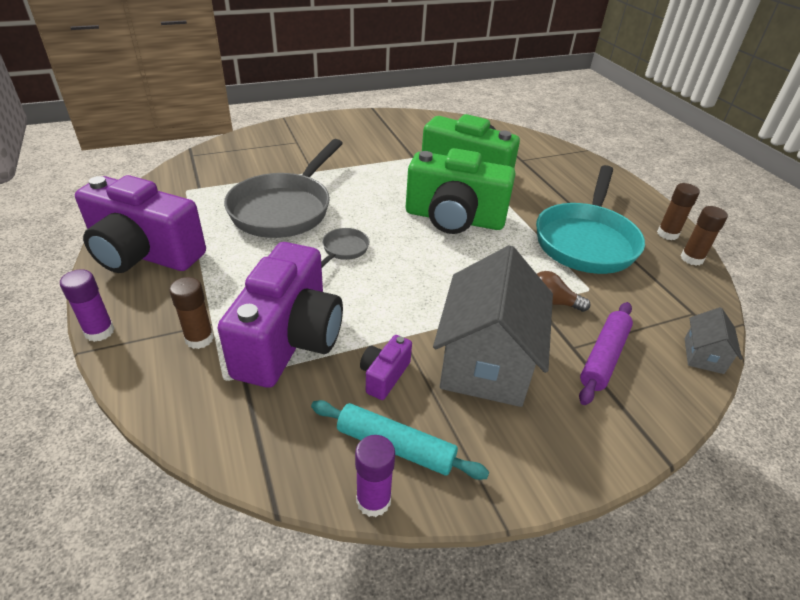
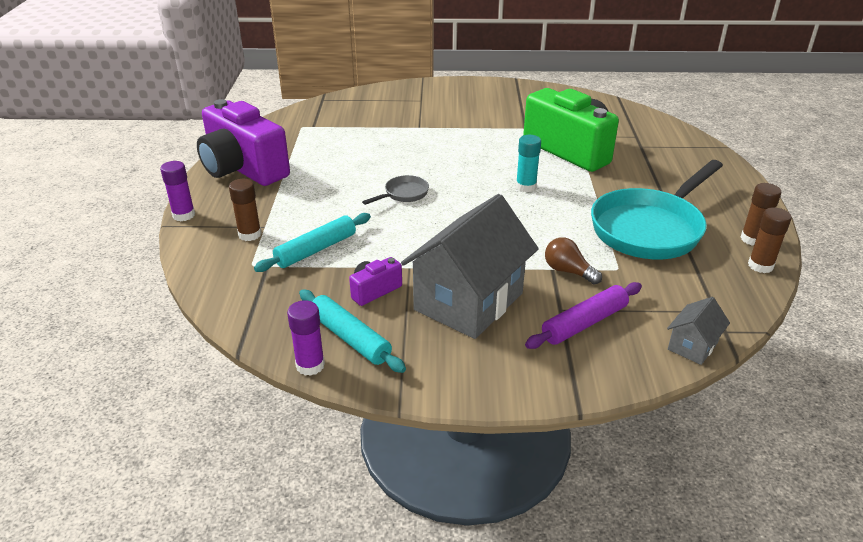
camera: 25 degrees right, 5 degrees down
(285, 209) = (374, 154): grey pan -> none
(289, 340) = (316, 250): purple camera -> turquoise rolling pin
(454, 219) = (526, 187): green camera -> turquoise glue stick

